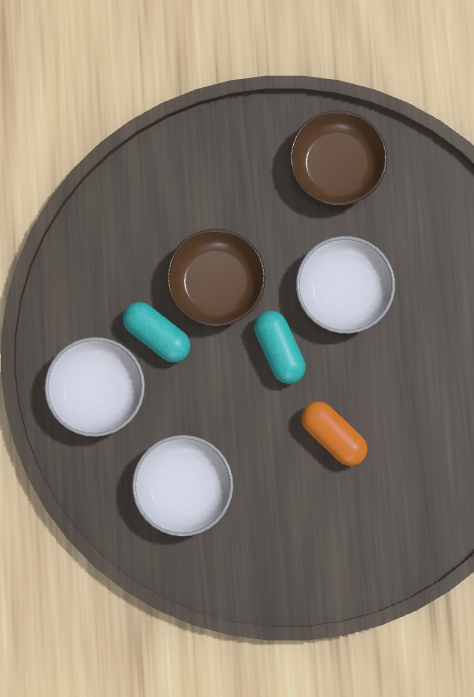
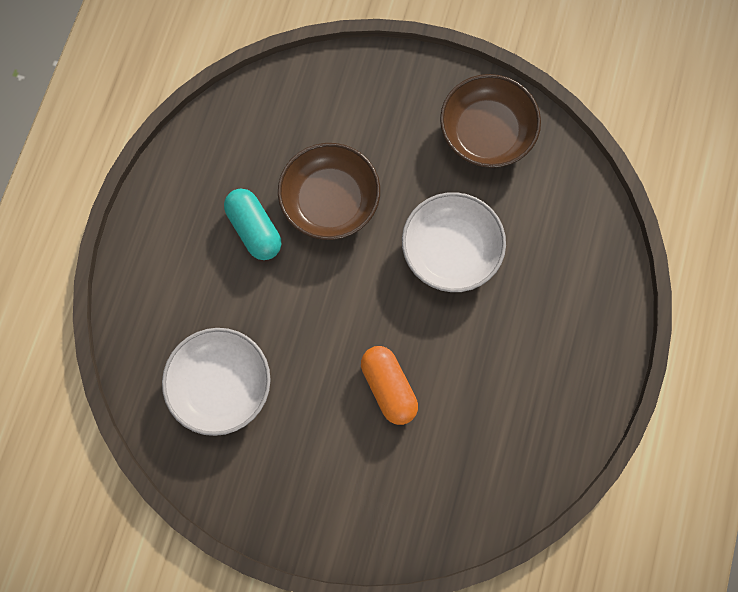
camera: 20 degrees right, 5 degrees down
(97, 390) = (176, 261): white bowl -> none
(279, 349) = (366, 285): turquoise capsule -> none

